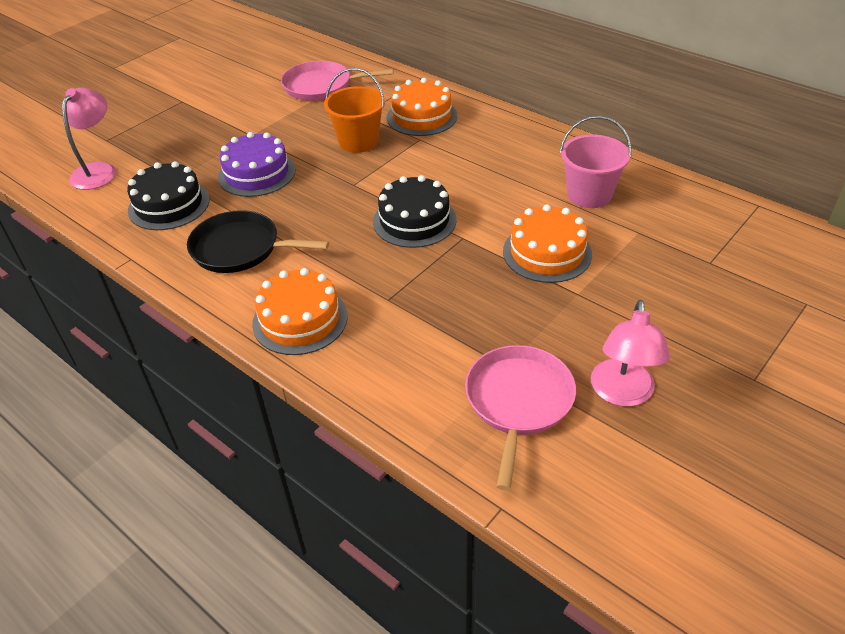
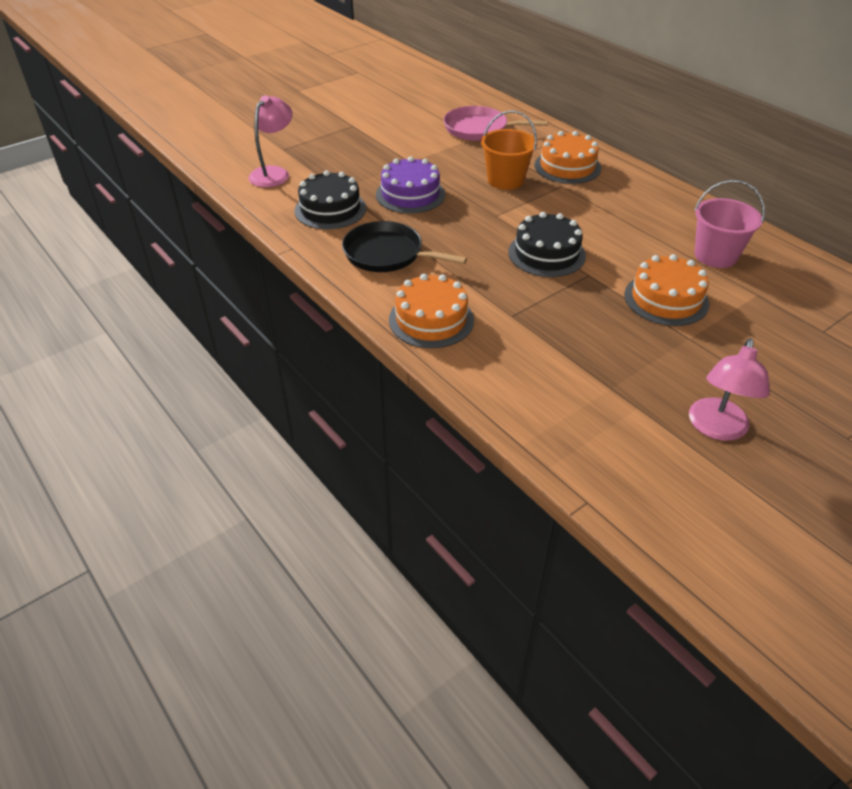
camera: 10 degrees right, 0 degrees up
(518, 402) = (617, 419): pink pan -> none

